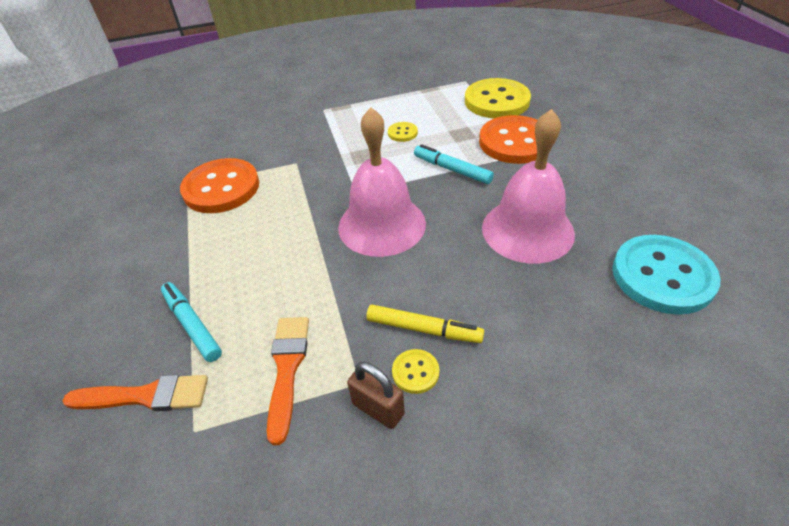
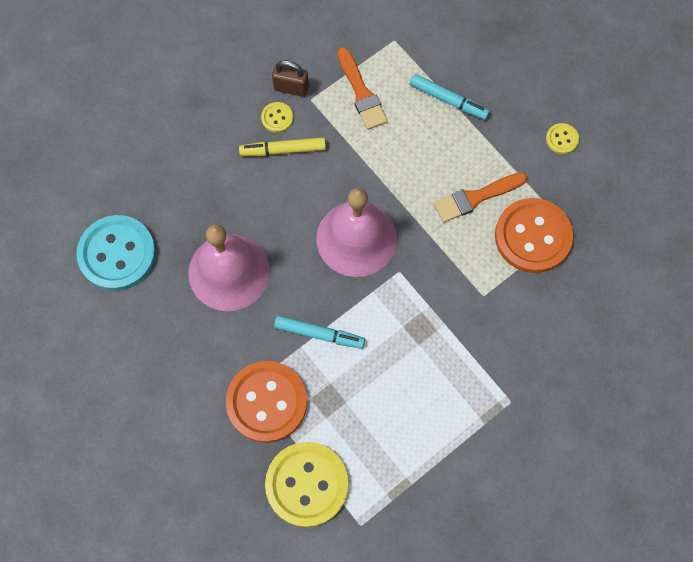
camera: 155 degrees right, 25 degrees up
(145, 396) = (440, 47): orange brush -> orange brush (476, 197)
(402, 133) = (395, 382): yellow button -> yellow button (562, 139)

